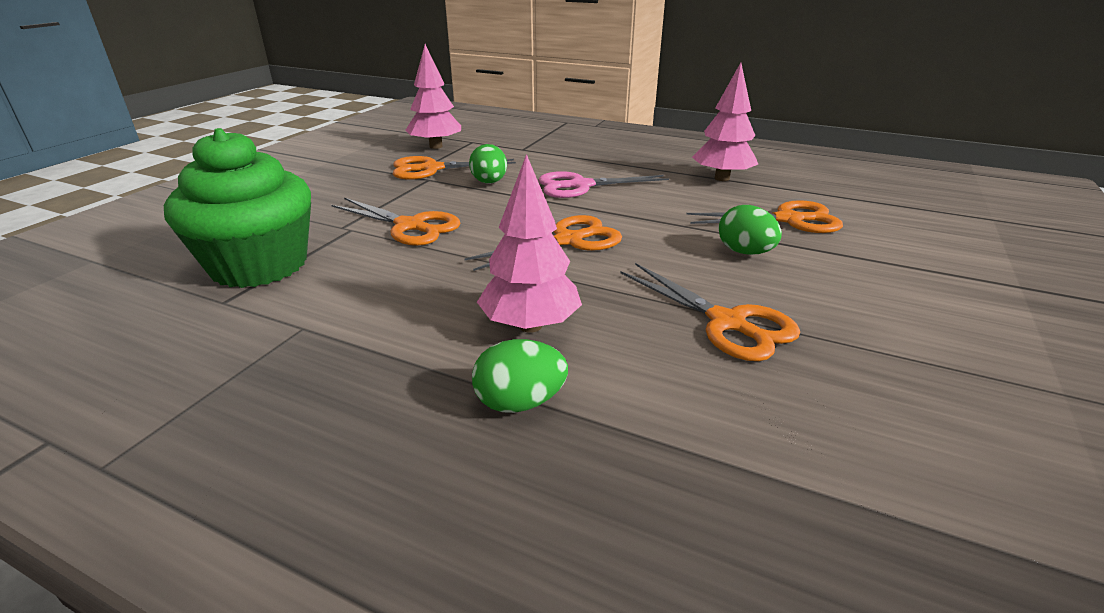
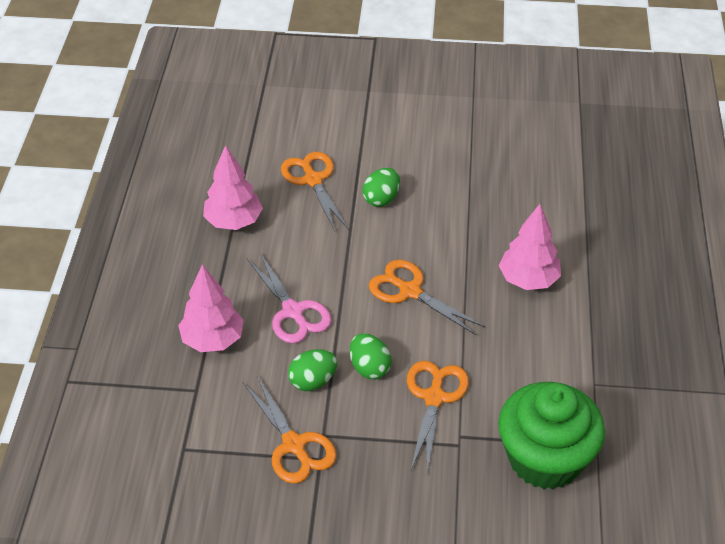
camera: 110 degrees left, 15 degrees up
(436, 146) = (216, 477): pink tree -> pink tree (213, 340)
(520, 402) = (592, 264): green egg -> green egg (369, 368)
(727, 323) = (477, 201): orange scissors -> none

